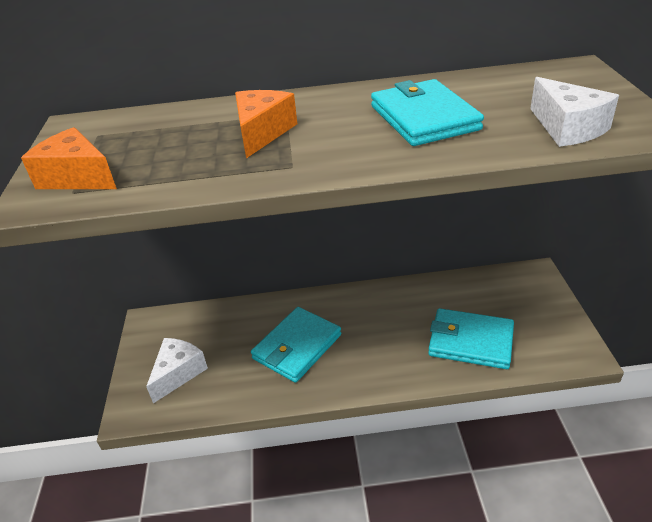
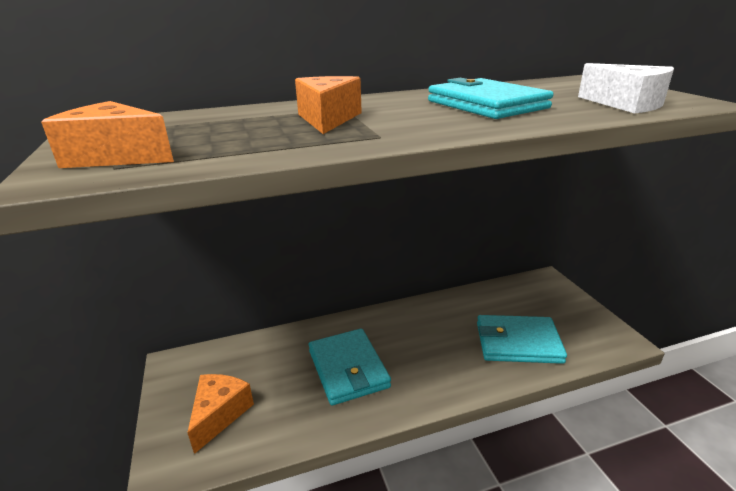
camera: 15 degrees left, 10 degrees down
(178, 373) = (220, 414): white cheese -> orange cheese
(297, 347) = (348, 369): turquoise wallet -> turquoise wallet turned 45 degrees counterclockwise

